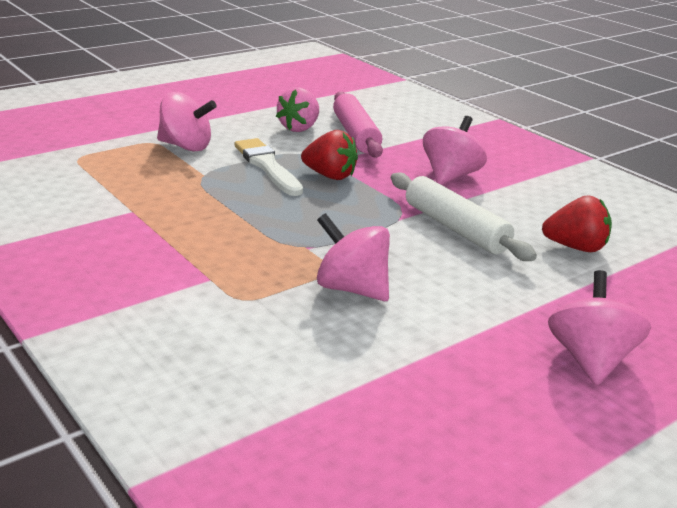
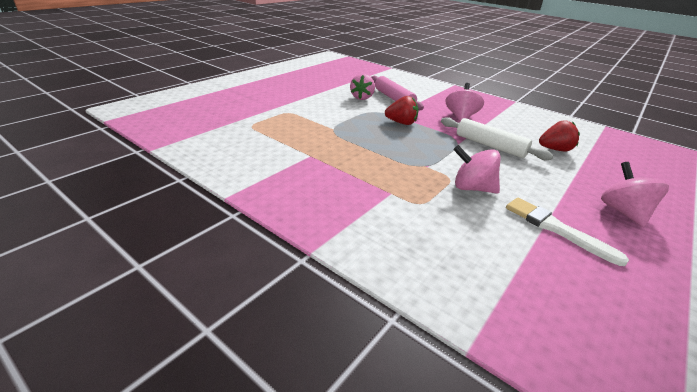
camera: 15 degrees left, 5 degrees up
(186, 146) = (309, 113): pink spinning top -> none
(267, 166) = (364, 120): white brush -> white brush (556, 229)

